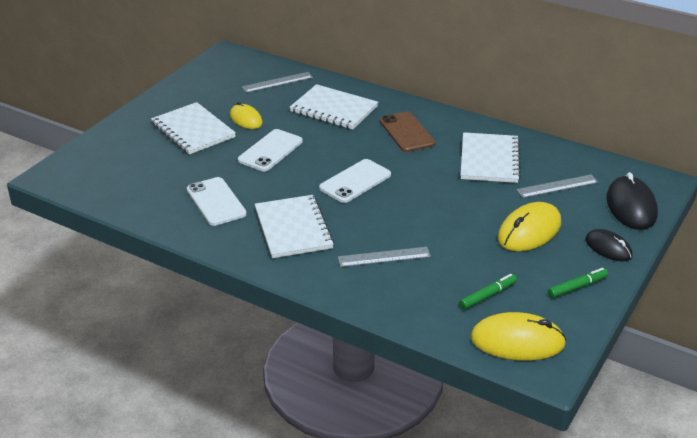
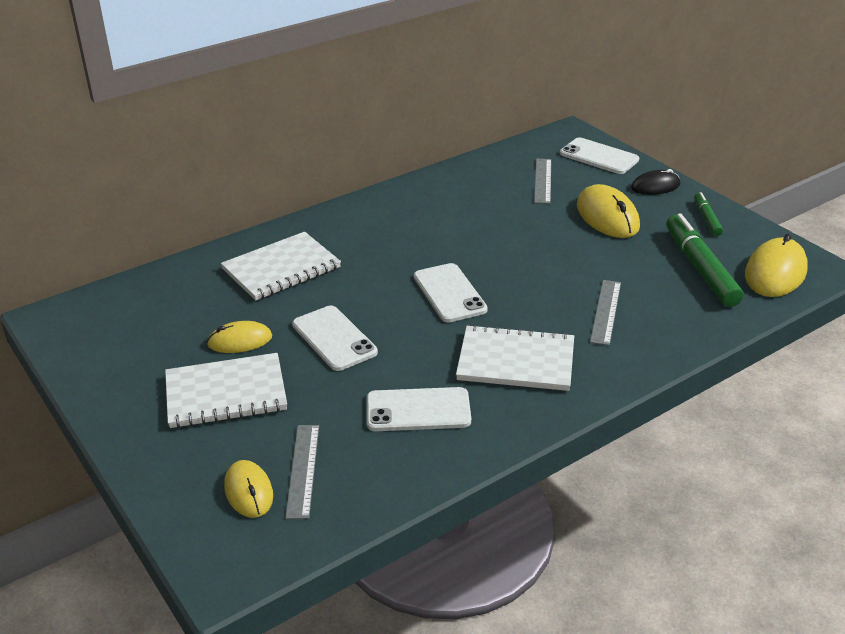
camera: 65 degrees left, 0 degrees up
(113, 164) = (248, 491): none -> yellow mouse
(277, 82) = (173, 294): grey ruler -> grey ruler (303, 470)
(406, 132) = (376, 234): brown phone -> none
(487, 295) = (700, 268): green marker -> green marker, size x1.91
(489, 160) = (470, 201): white notebook -> none
(631, 206) = (599, 157): black mouse -> white phone

